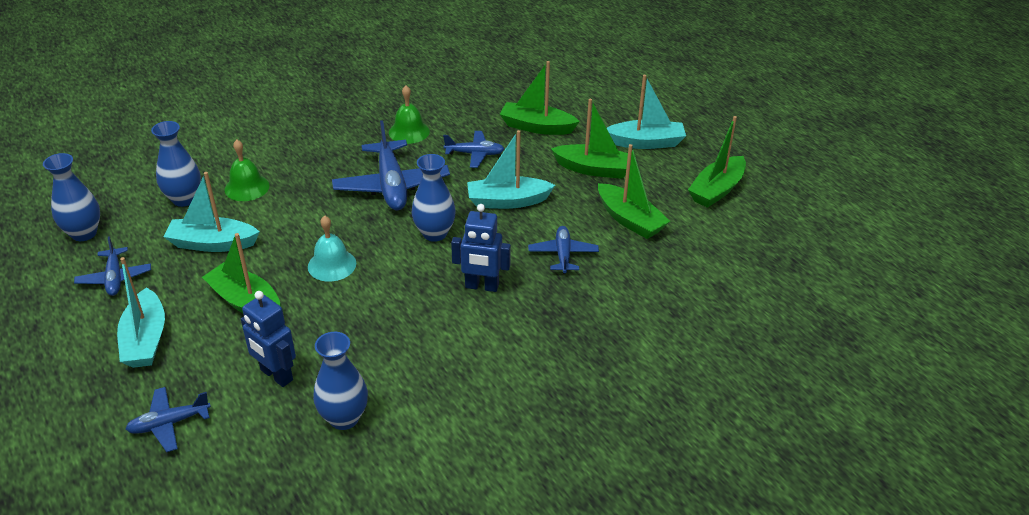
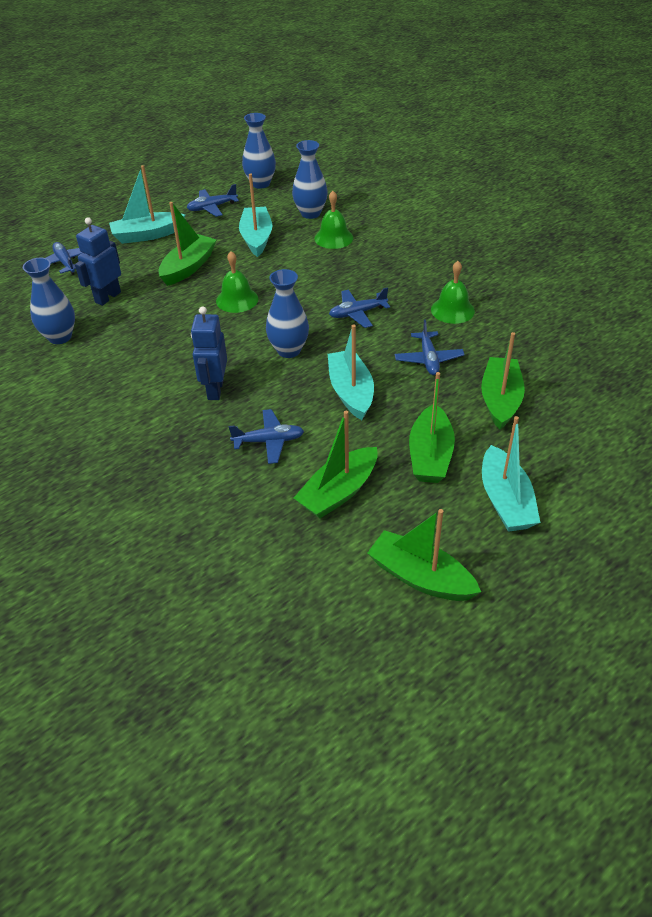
camera: 85 degrees right, 5 degrees up
(332, 265) = (237, 299): turquoise bell -> green bell
(391, 185) = (357, 313): blue plane -> blue plane, size x0.56

